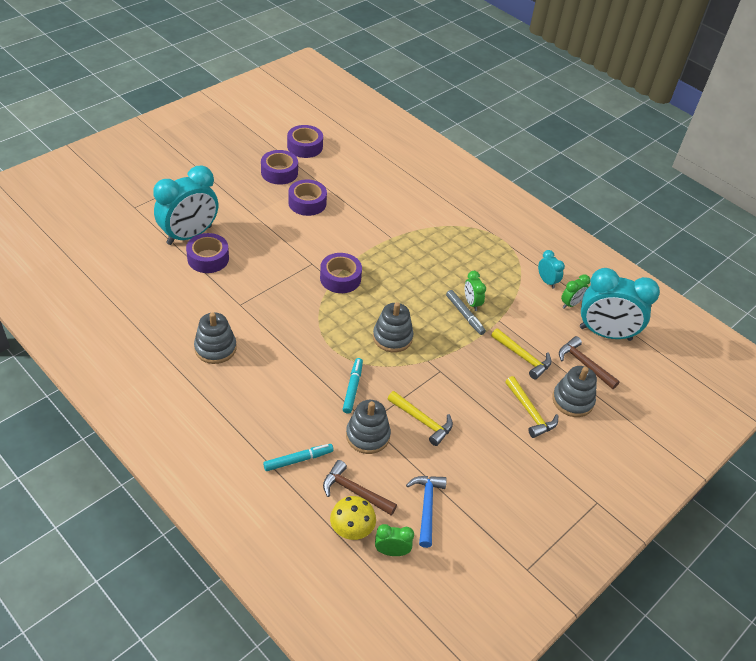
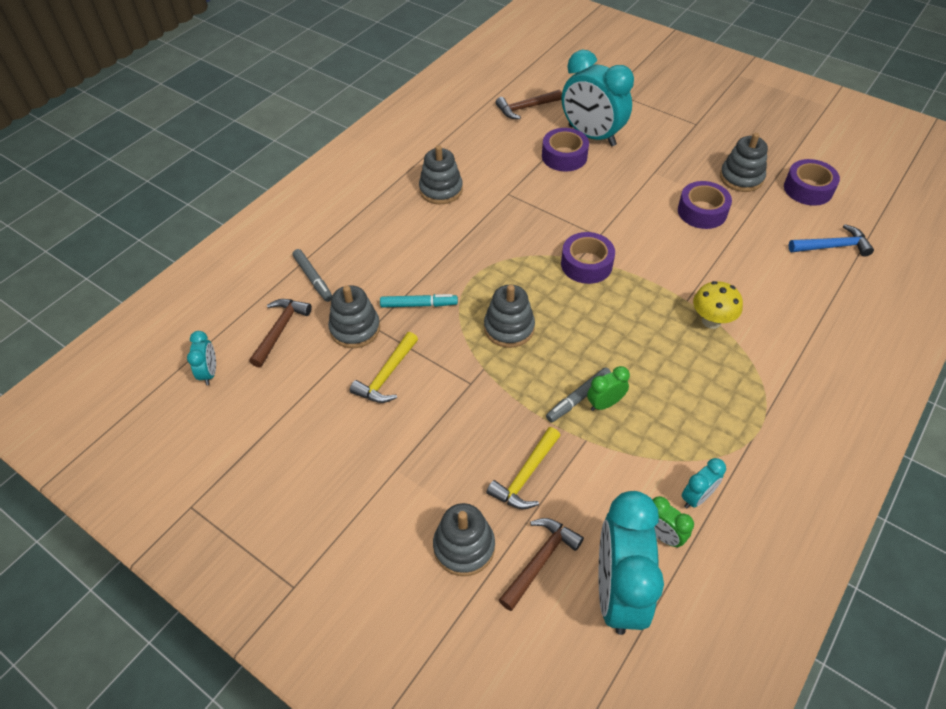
camera: 85 degrees right, 5 degrees up
(126, 266) = (525, 108): none -> brown hammer
(279, 172) = (741, 178): purple tape -> grey stacking toy
(298, 460) = (313, 279): turquoise marker -> grey marker
(351, 531) = (232, 335): yellow mushroom -> yellow mushroom (711, 321)
(391, 551) = (209, 373): green clock -> turquoise clock
(426, 506) = (268, 396): blue hammer -> blue hammer (832, 246)
(530, 412) = (428, 492): yellow hammer -> none

